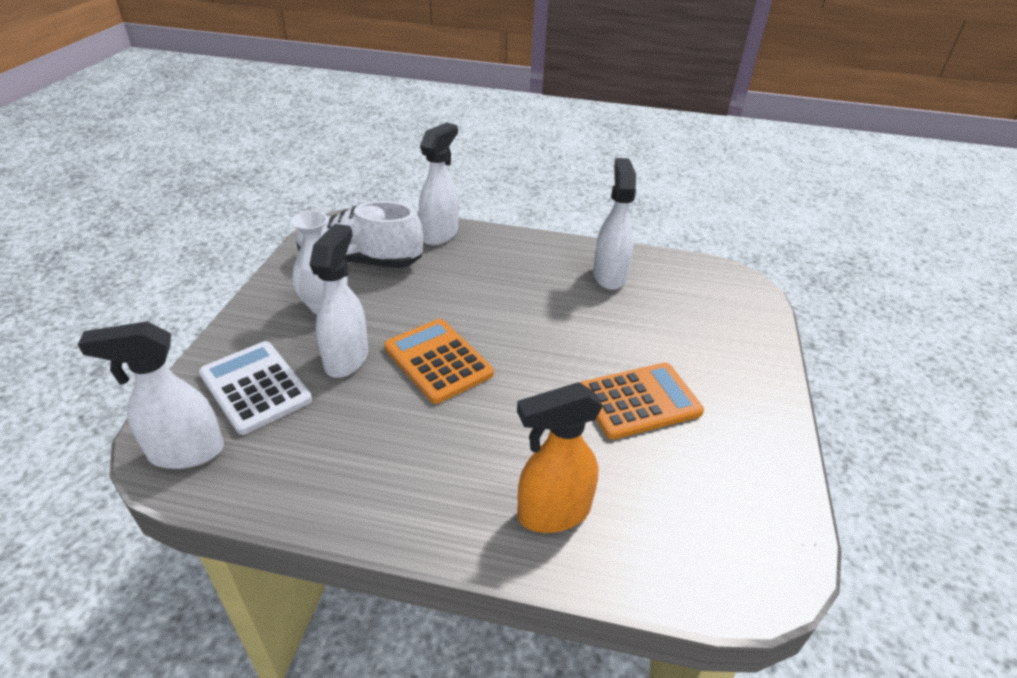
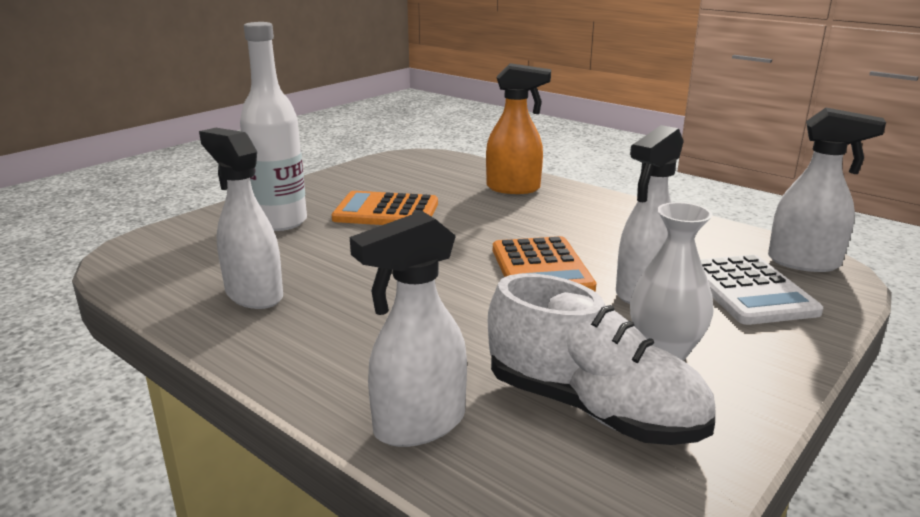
camera: 150 degrees left, 15 degrees down
(609, 276) = (253, 295): white spray bottle -> white spray bottle turned 105 degrees clockwise
(704, 351) = (280, 222): none -> white bottle

